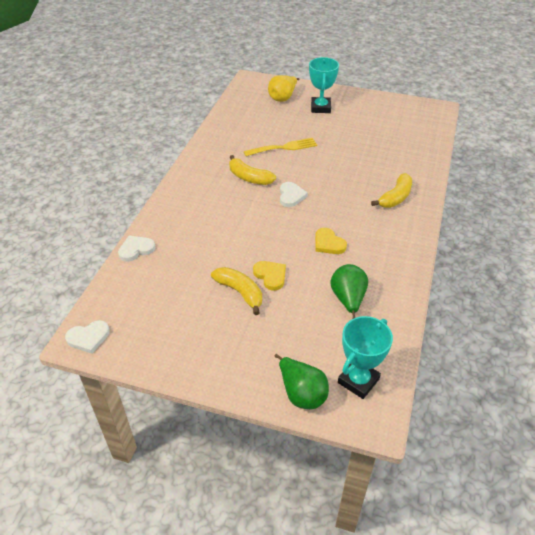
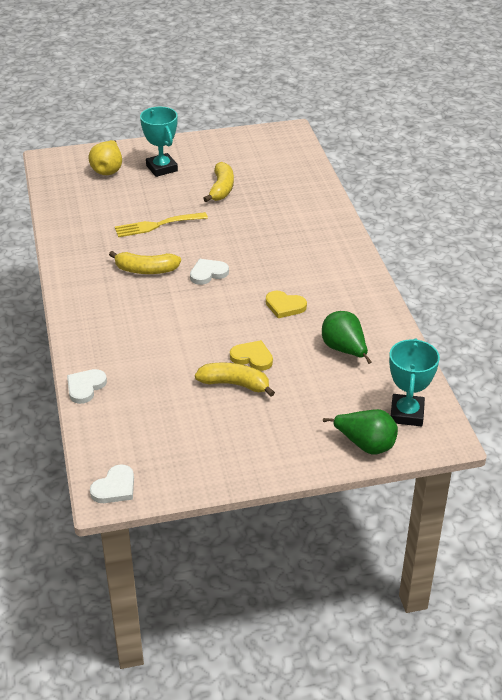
camera: 30 degrees left, 5 degrees down
(284, 147) = (157, 225): yellow fork -> yellow fork turned 150 degrees counterclockwise
(291, 196) = (208, 273): white heart -> white heart turned 90 degrees counterclockwise
(395, 197) = (315, 238): yellow banana -> yellow banana (221, 189)

